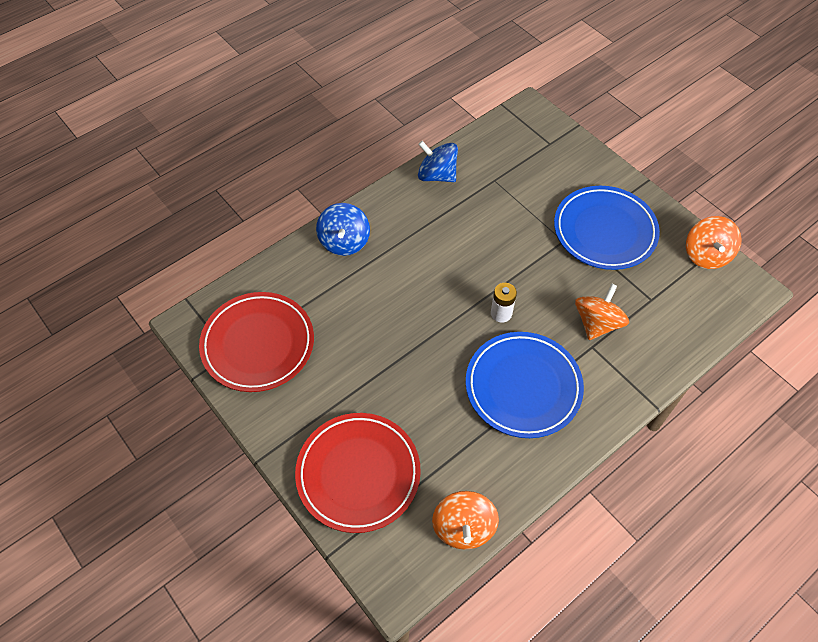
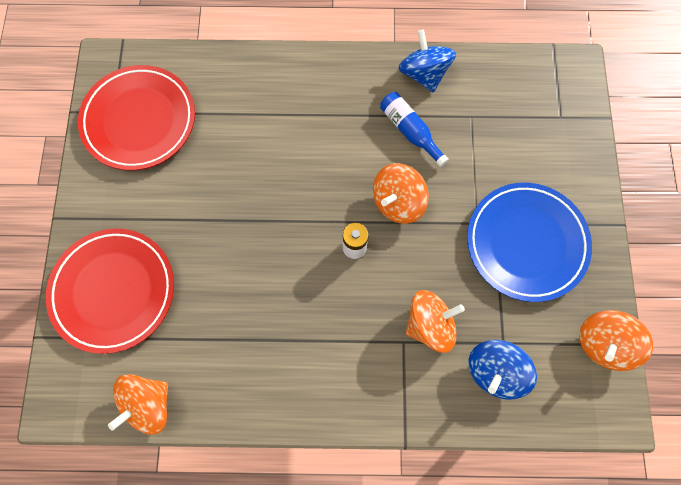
camera: 40 degrees right, 15 degrees up
(344, 242) = (286, 80): blue spinning top -> blue spinning top (494, 371)
(464, 216) = (410, 131): none -> blue bottle
(500, 265) = (397, 202): none -> orange spinning top
(523, 387) = (308, 328): blue plate -> none

